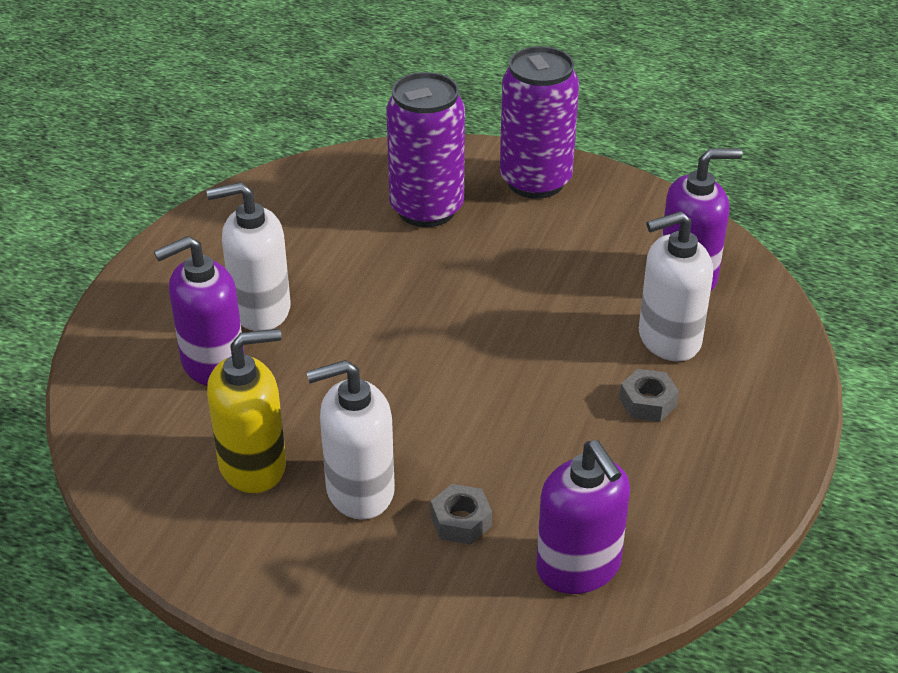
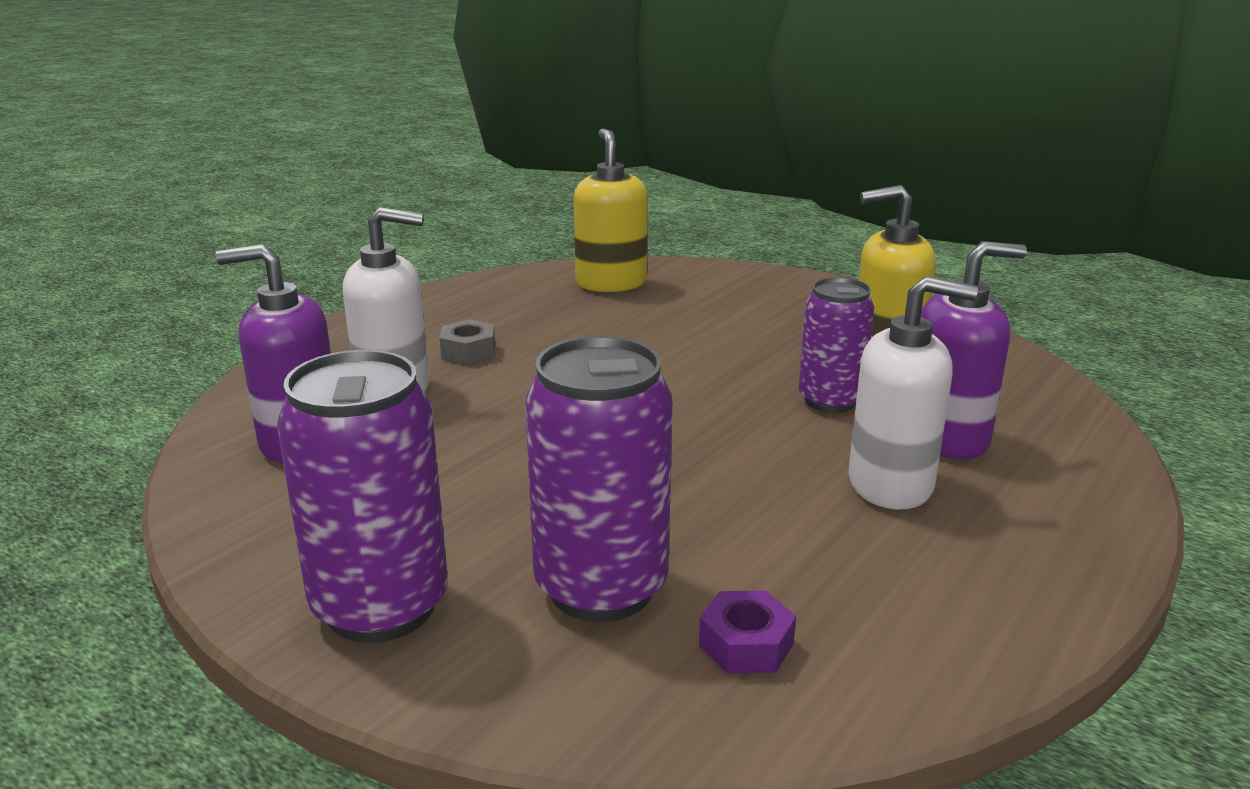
camera: 165 degrees left, 15 degrees down
(305, 392) = (830, 401): none -> purple can
(342, 193) = (746, 644): none -> purple nut
(359, 491) = (780, 334): white soap dispenser -> none
(461, 521) = (694, 310): grey nut -> none
(579, 567) = (611, 283): purple soap dispenser -> yellow soap dispenser

